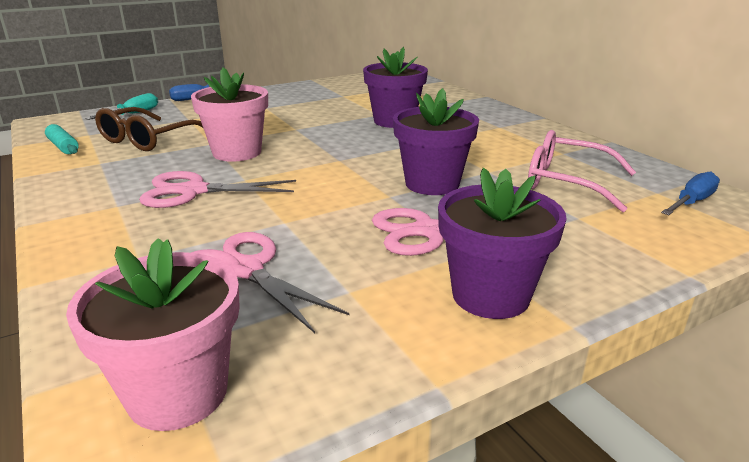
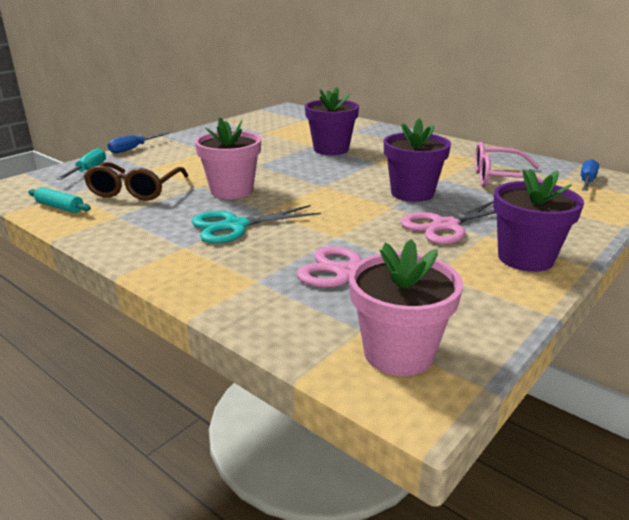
camera: 20 degrees left, 0 degrees up
(193, 191) = (235, 226): pink scissors -> turquoise scissors

